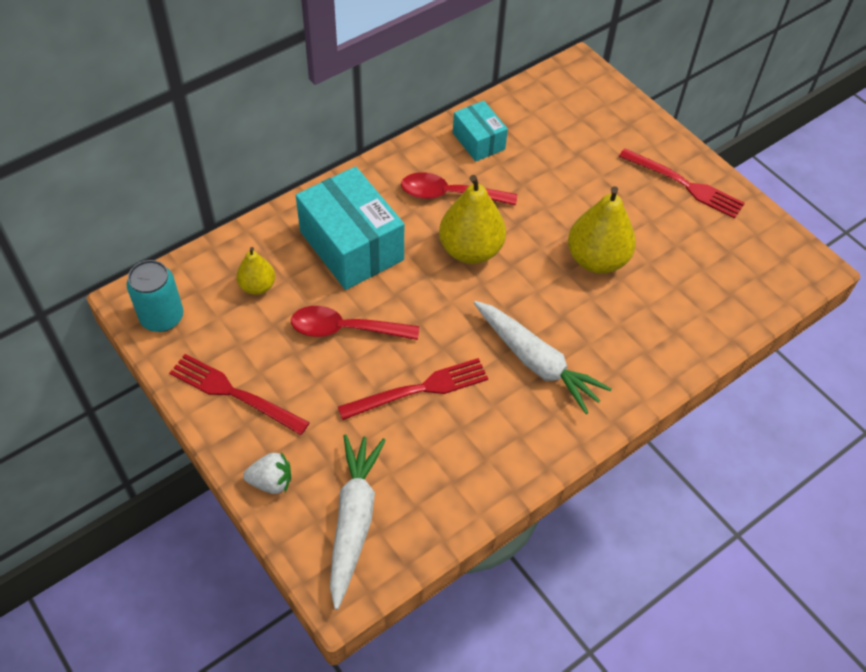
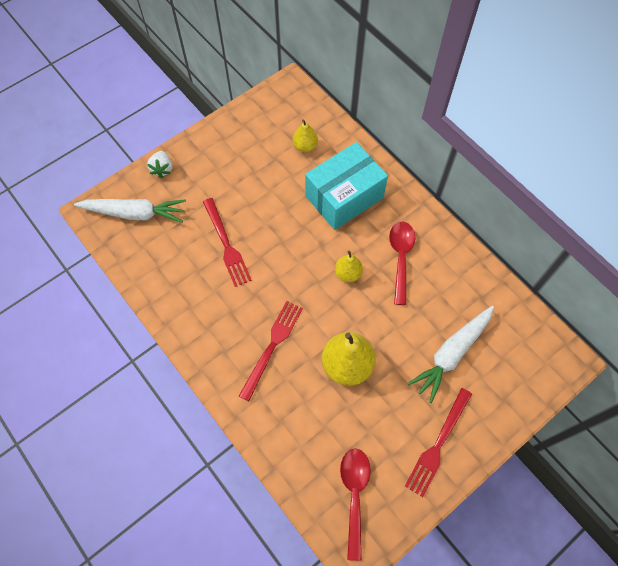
camera: 90 degrees right, 10 degrees up
(162, 317) = (277, 100): turquoise can -> none
(234, 393) = (223, 143): red fork -> red fork (272, 346)
(345, 329) = (273, 198): red spoon -> red spoon (354, 494)
(470, 250) = (348, 273): yellow pear -> yellow pear, size x0.56
(478, 141) = (460, 277): turquoise box -> none
(536, 362) = (250, 318): white carrot -> white carrot (451, 354)

